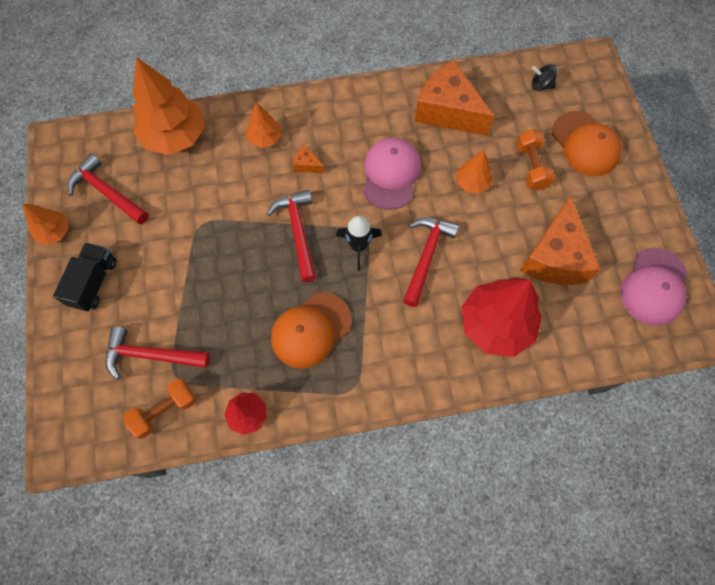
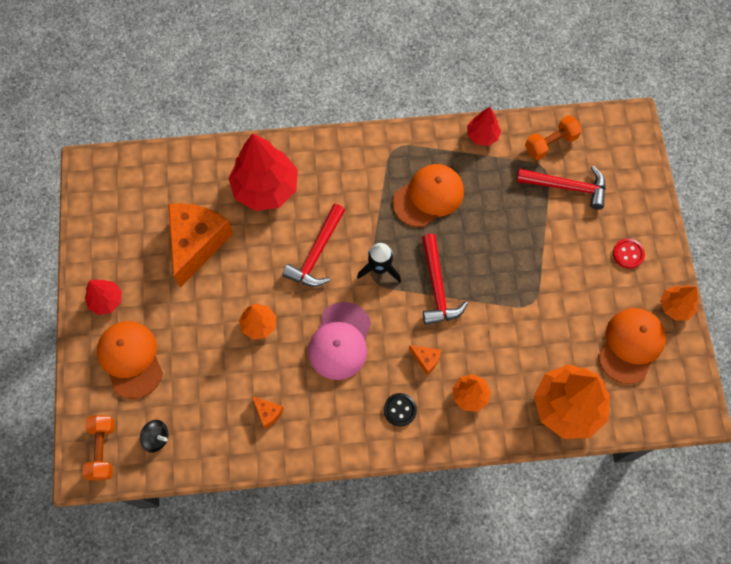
camera: 175 degrees left, 0 degrees up
(94, 282) = (628, 254): black truck -> red button
(107, 192) = (631, 345): red hammer -> orange cap
(329, 122) = (400, 410): none -> black button
(447, 111) = (268, 413): orange cheese -> orange cheese, size x0.41
(531, 167) = (194, 337): orange dumbbell -> orange dumbbell (103, 450)
(627, 193) = (106, 301): none -> red tree
(654, 287) = (115, 209): pink cap -> none

